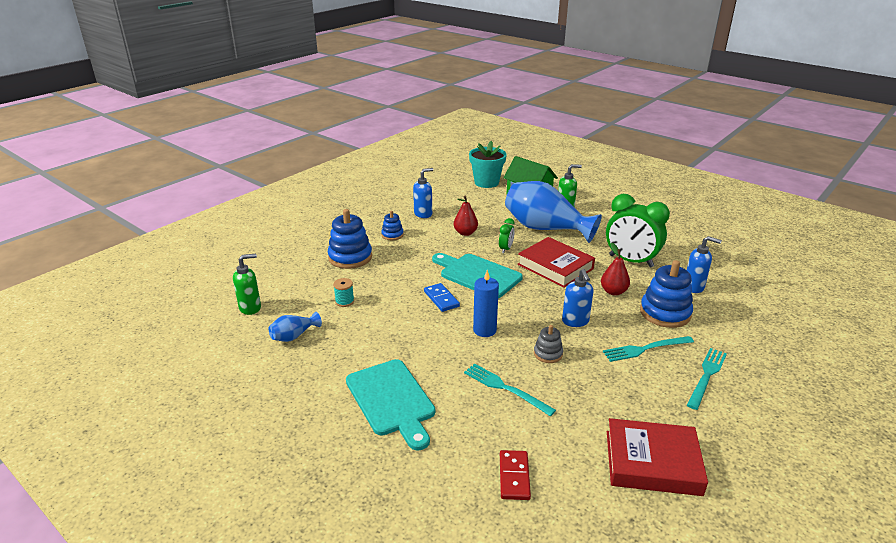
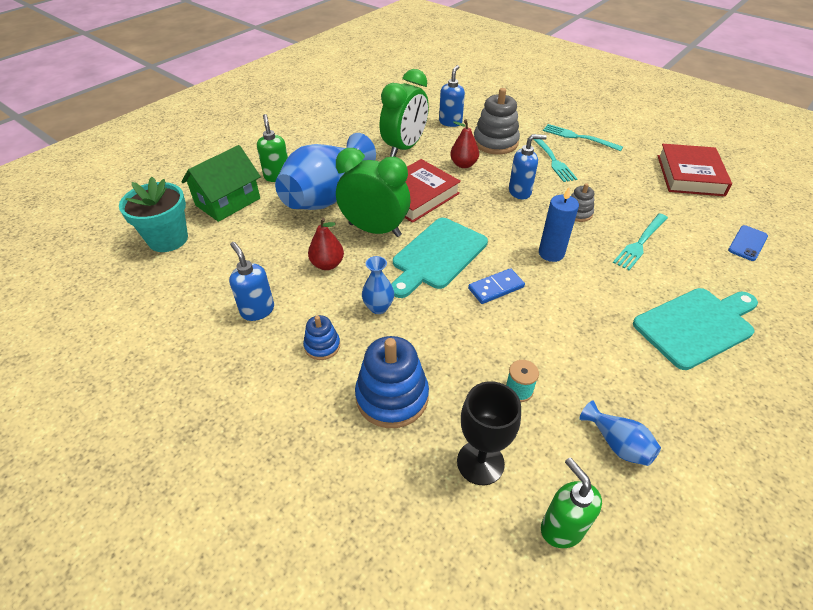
camera: 90 degrees left, 15 degrees up
(298, 284) = (480, 462): none -> black goblet
(423, 252) = (378, 307): none -> blue vase
(506, 249) = (375, 230): green clock -> green clock, size x2.18
(514, 476) = (747, 243): red domino -> blue phone
(665, 313) = (495, 142): blue stacking toy -> grey stacking toy

